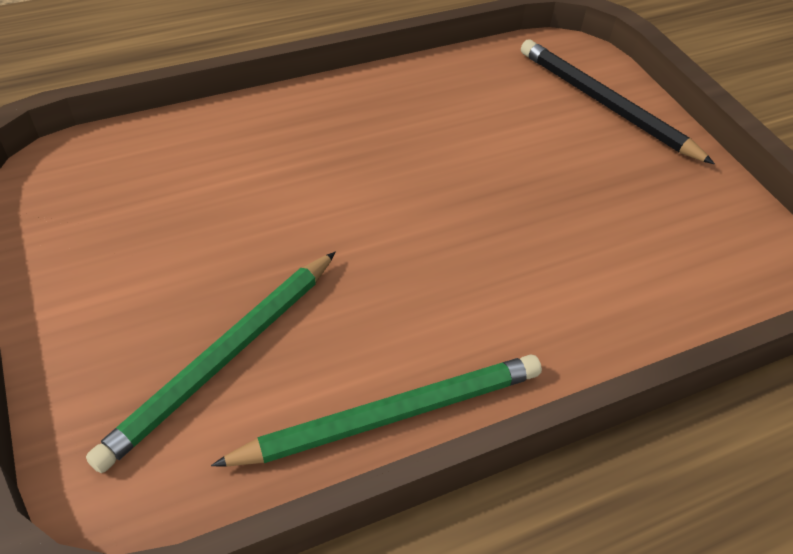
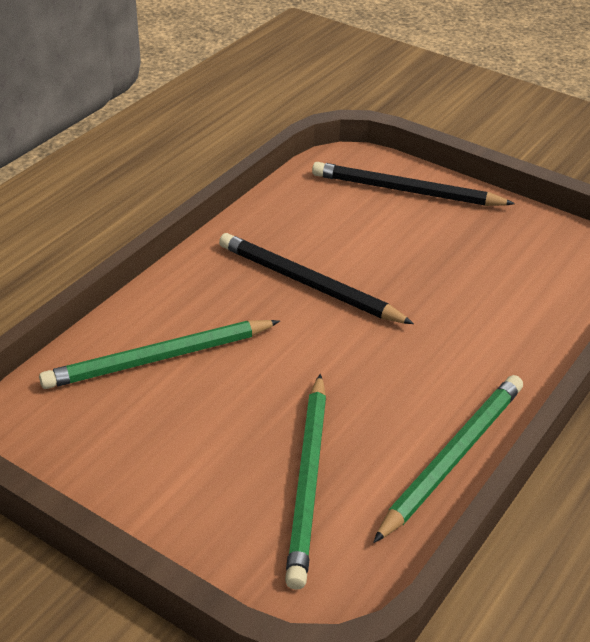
camera: 30 degrees left, 10 degrees down
(213, 166) = (159, 358): none -> green pencil
(418, 157) = (309, 284): none -> black pencil

